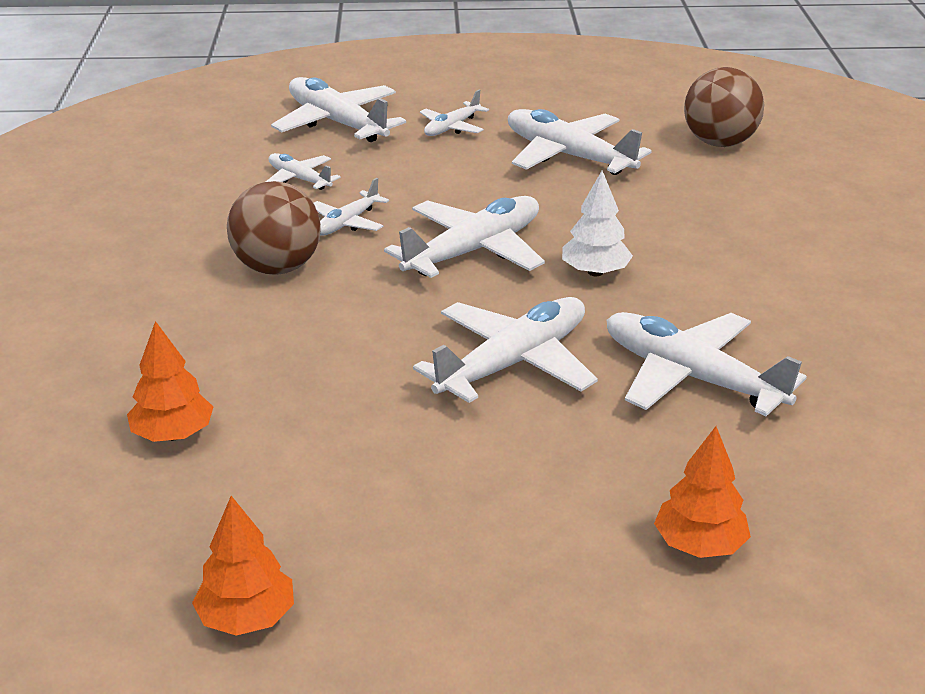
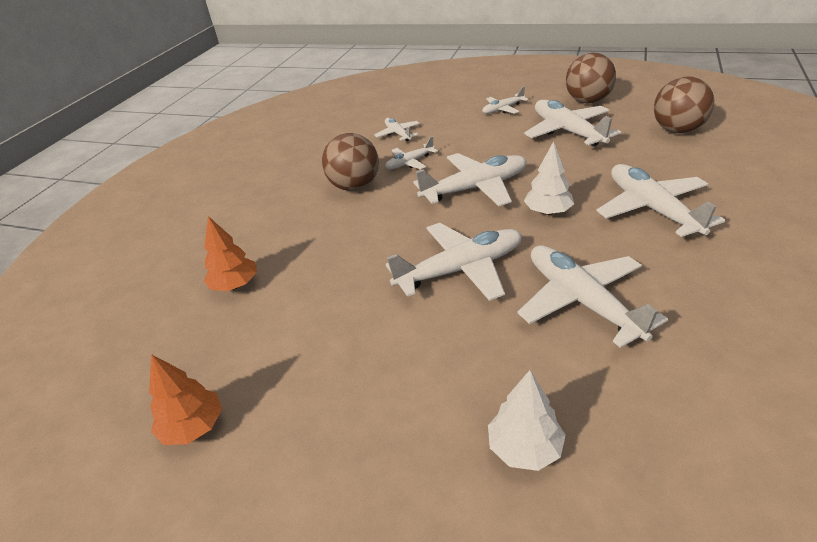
camera: 25 degrees right, 5 degrees up
(337, 123) = (438, 103): white plane -> white plane (652, 209)
(576, 107) = (588, 101): none -> brown ball
(699, 545) = (524, 448): orange tree -> white tree

